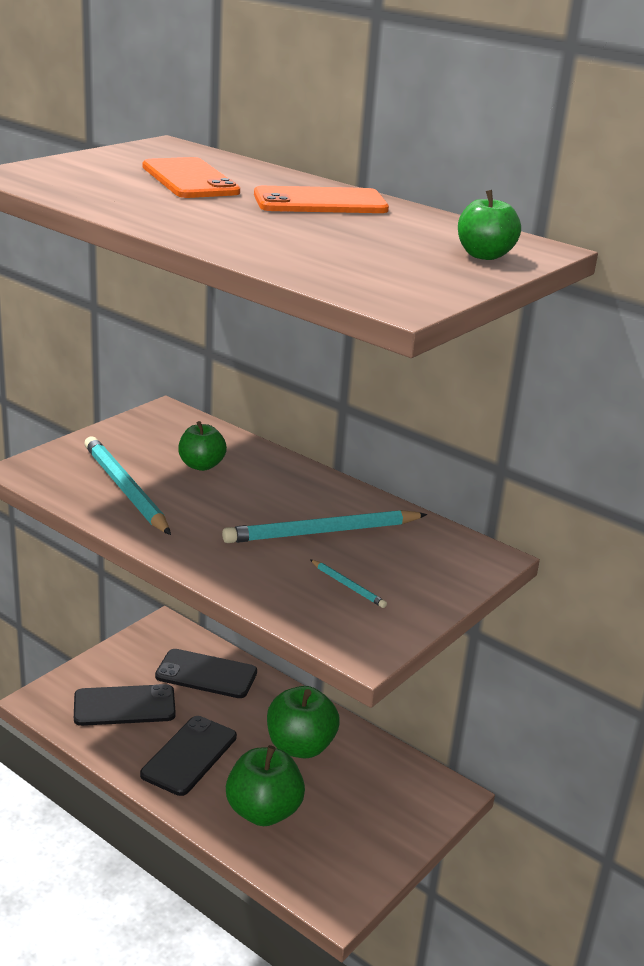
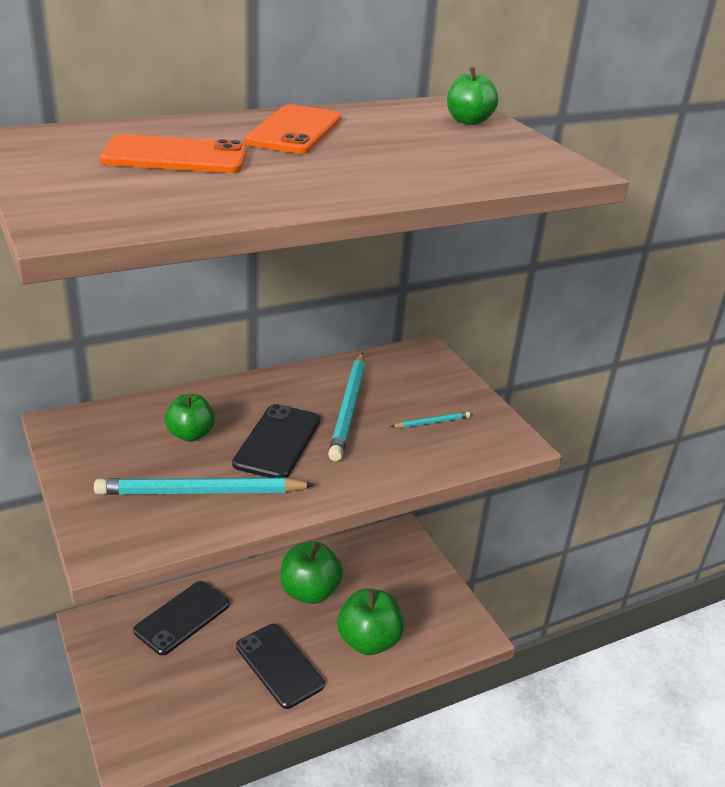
camera: 65 degrees left, 5 degrees up
(124, 706) = (185, 690): black phone -> black phone (277, 442)

